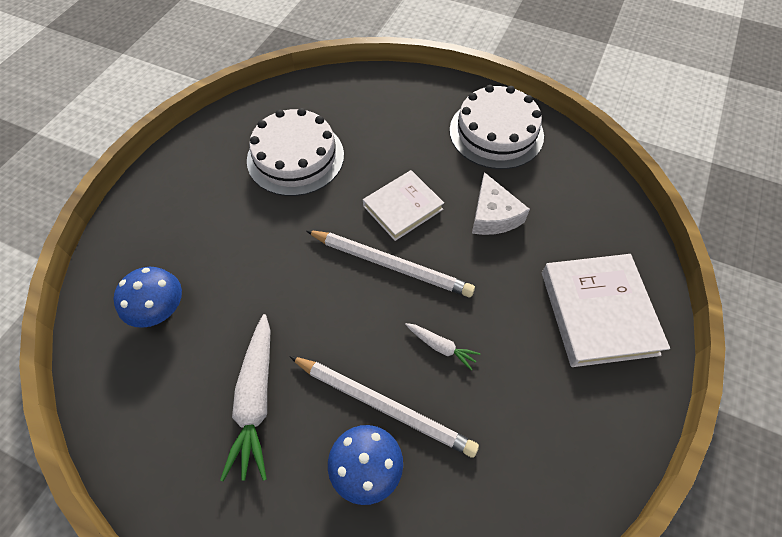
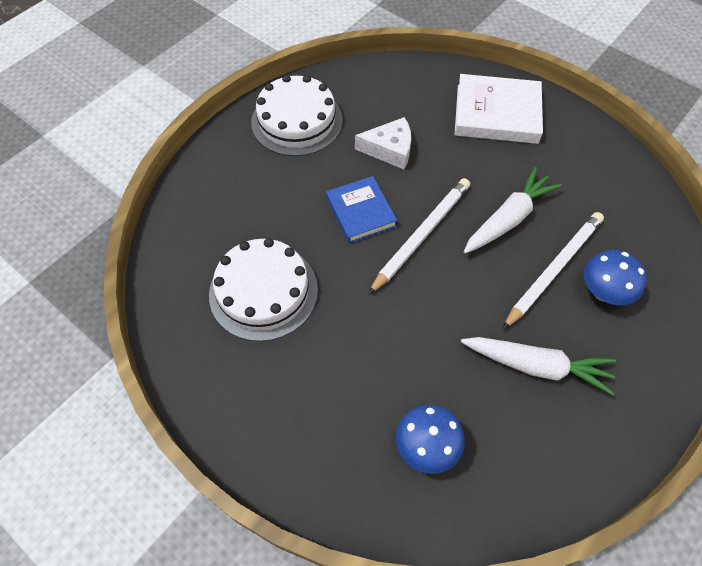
camera: 75 degrees left, 0 degrees up
(403, 207) = (361, 212): white book -> blue book
(441, 347) = (508, 218): white carrot -> white carrot, size x1.96

